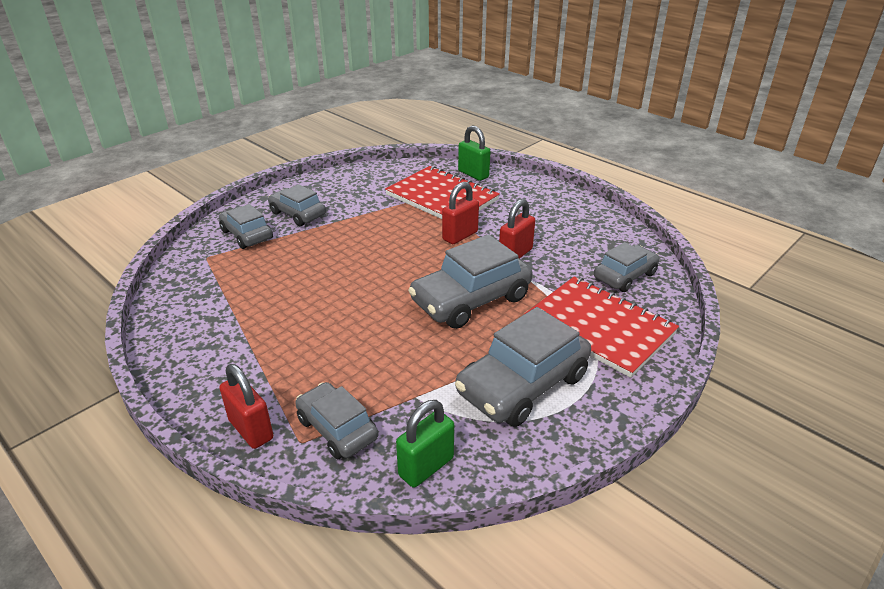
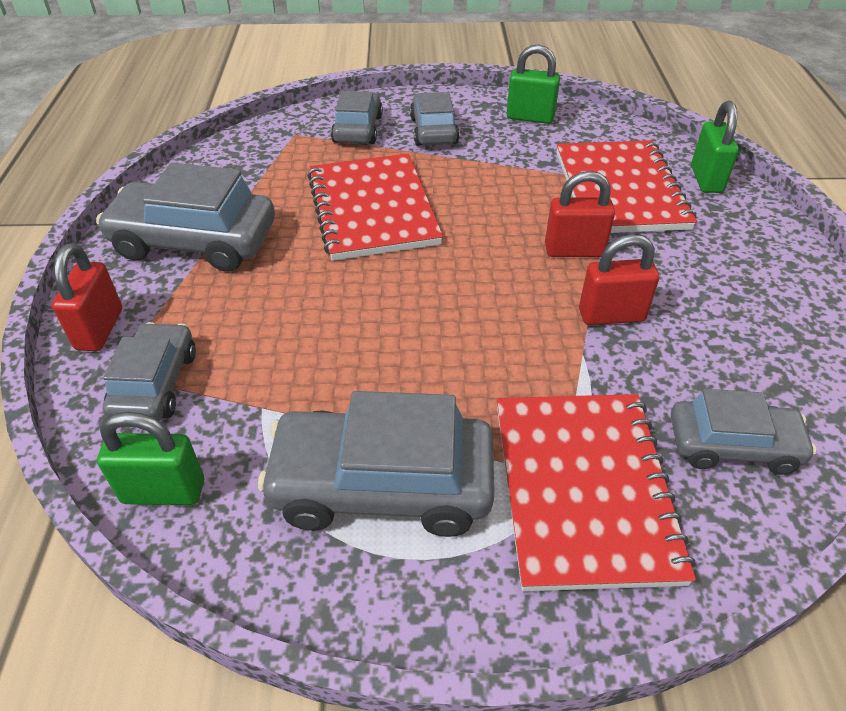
camera: 45 degrees right, 10 degrees up
(325, 271) = (372, 209): none -> red notebook
(344, 183) = (530, 117): none -> green padlock
(470, 299) = (474, 337): grey car -> grey car (195, 241)

